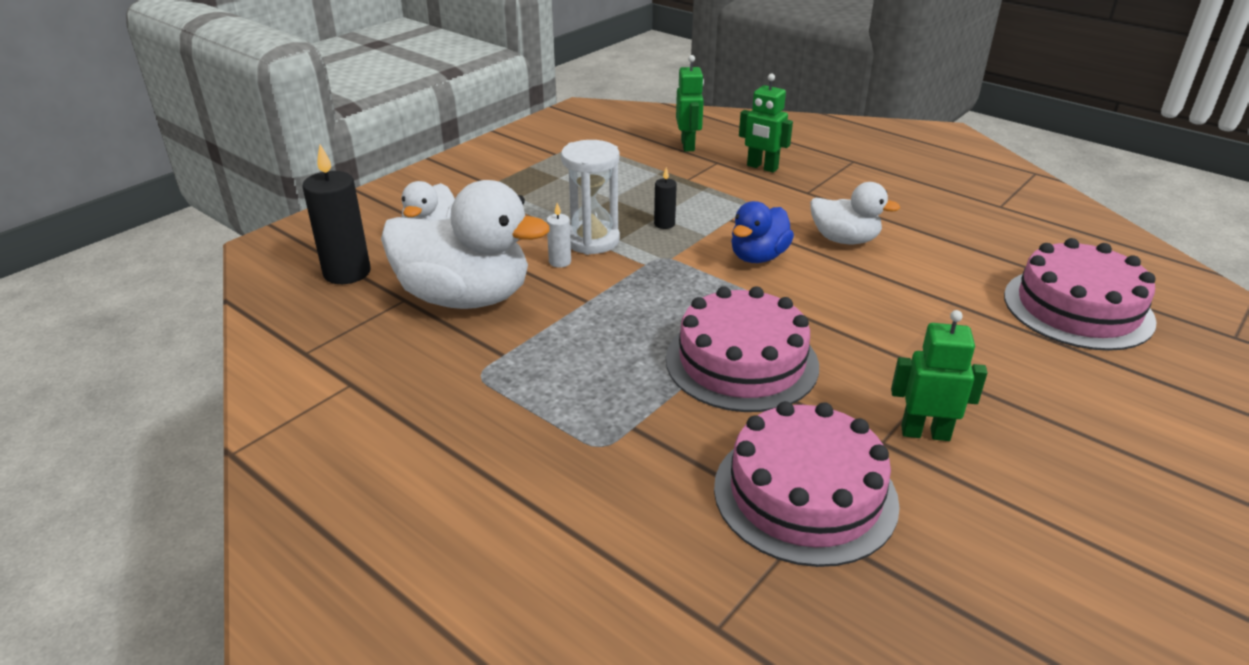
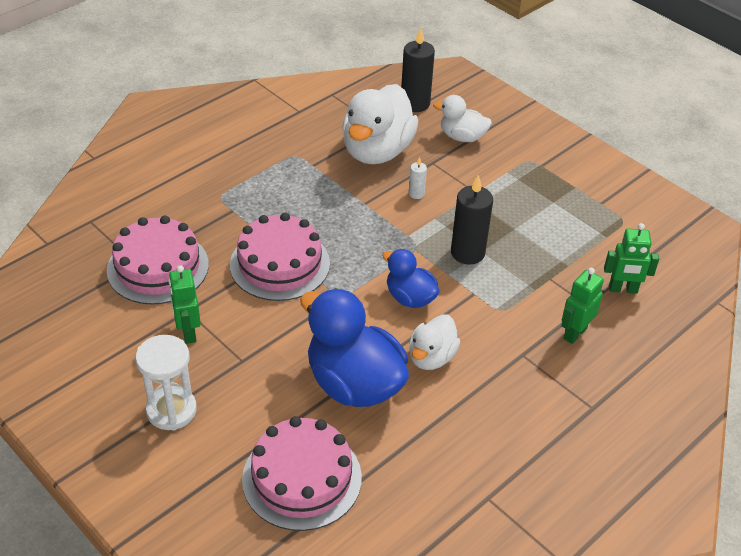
camera: 95 degrees right, 10 degrees up
(592, 240) = (445, 212): white hourglass -> white hourglass (171, 410)
(664, 224) = (467, 253): black candle -> black candle, size x2.03
(918, 285) = (354, 384): none -> blue duck
(925, 433) = (188, 332): green robot -> green robot turned 150 degrees clockwise

